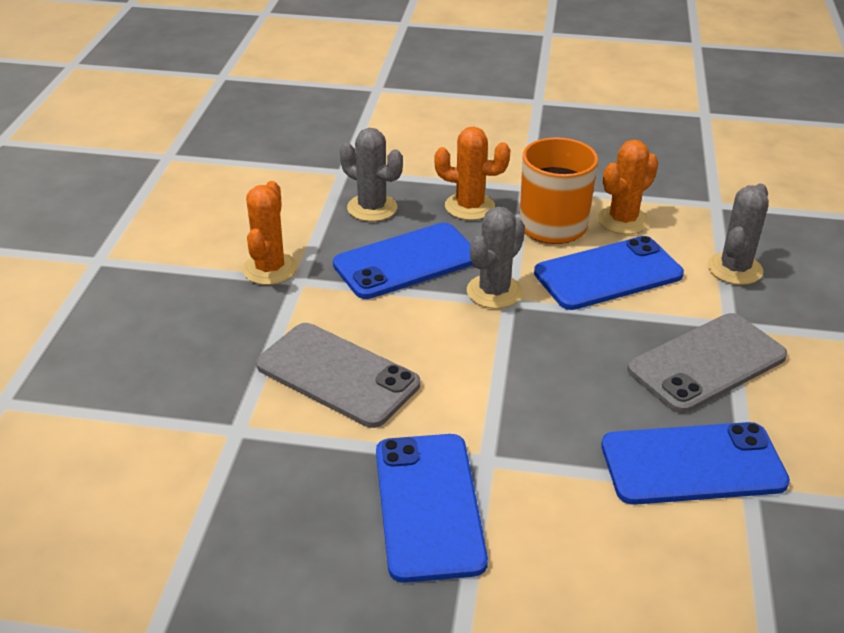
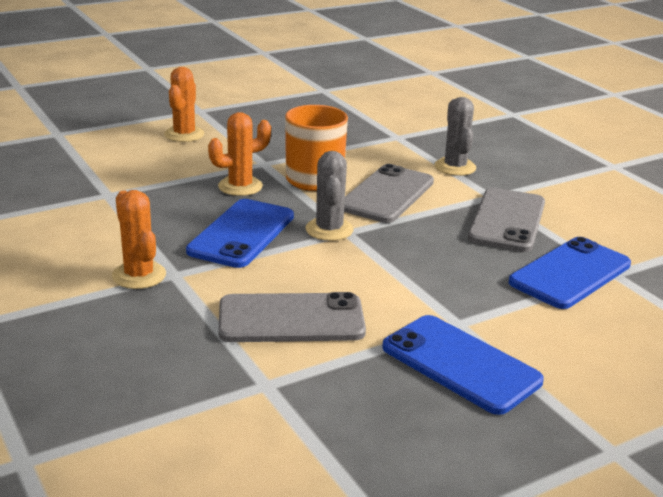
camera: 40 degrees left, 10 degrees down
(372, 208) = (166, 210): grey cactus -> none
(608, 274) = (387, 194): blue phone -> grey phone
(623, 220) = (354, 162): orange cactus -> orange cactus (184, 134)

